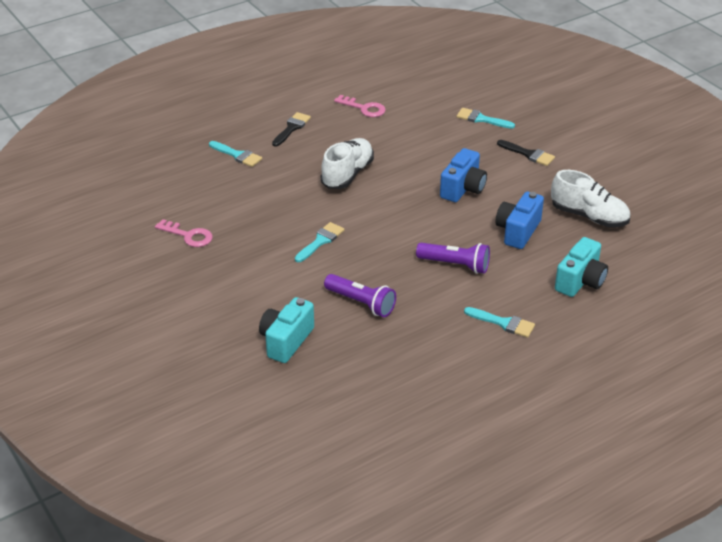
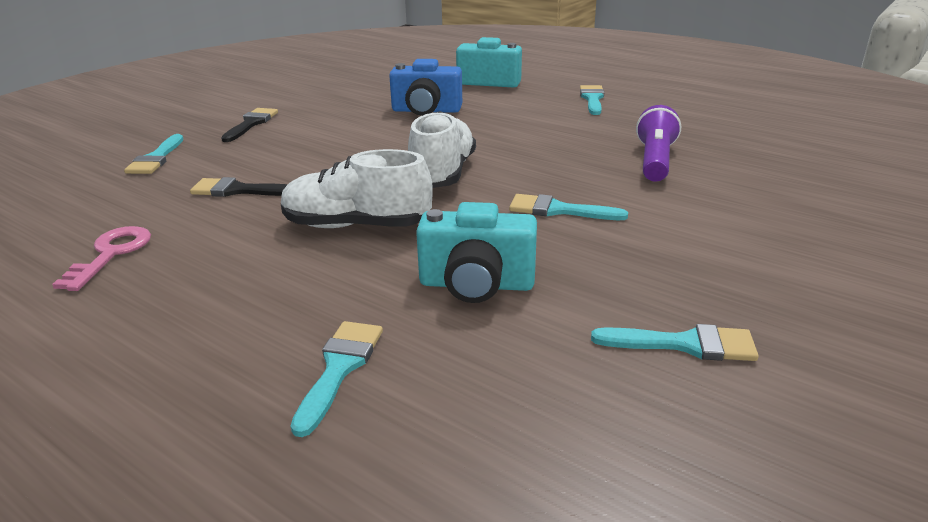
camera: 110 degrees left, 10 degrees down
(188, 235) = (685, 344): pink key -> turquoise brush
(286, 341) = (792, 188): turquoise camera -> turquoise camera (476, 284)
(292, 128) = (198, 321): black brush -> black brush (238, 190)
(455, 265) = (520, 128): purple flashlight -> none
(463, 189) = (353, 145): blue camera -> none
(589, 216) = (373, 88): white shoe -> white shoe (442, 174)

